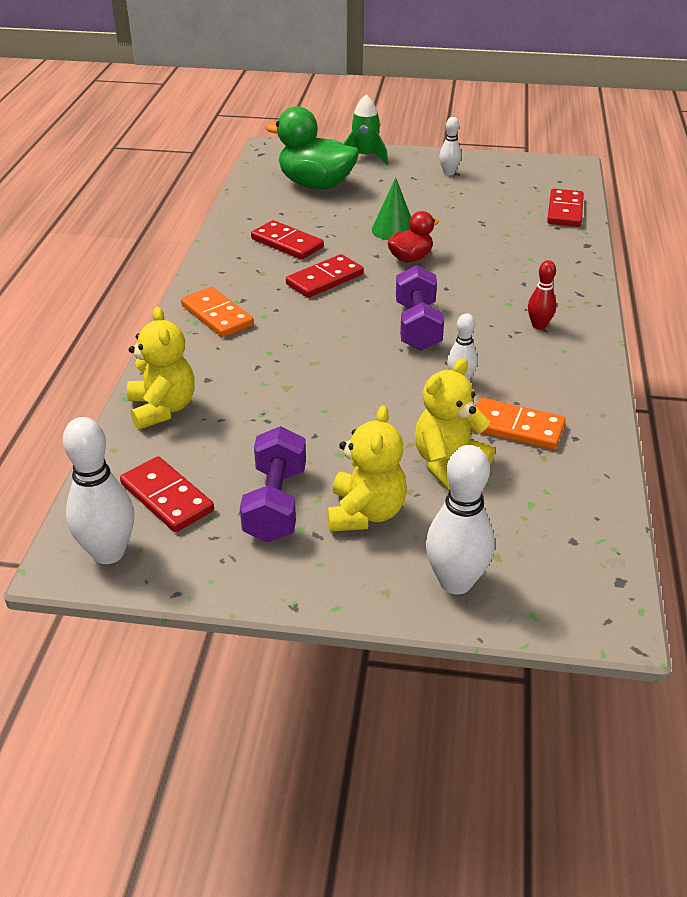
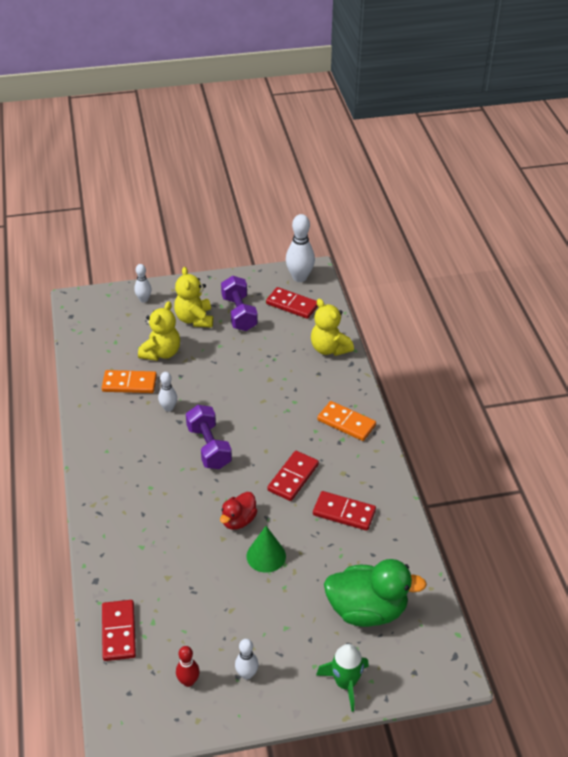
camera: 160 degrees right, 5 degrees up
(456, 582) = (144, 299): white bowling pin -> white bowling pin, size x0.57
(539, 326) = (126, 469): red bowling pin -> red bowling pin (188, 681)

